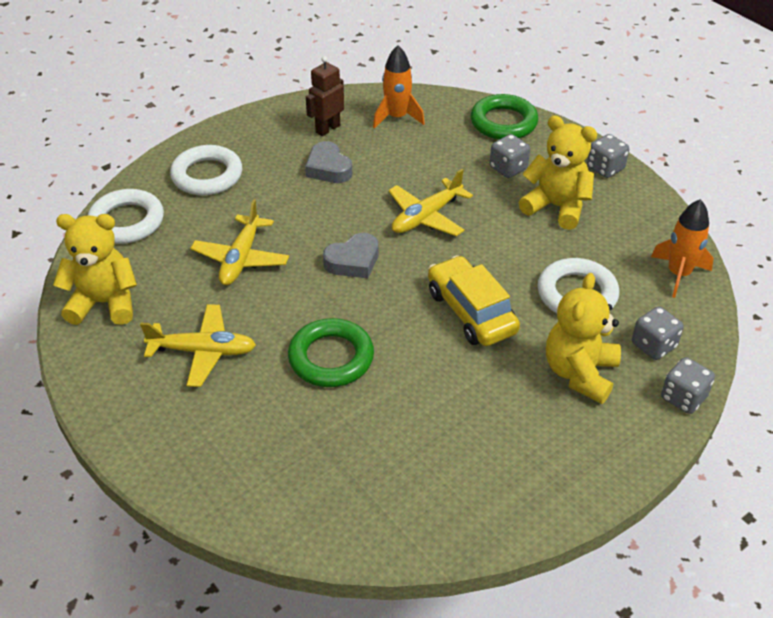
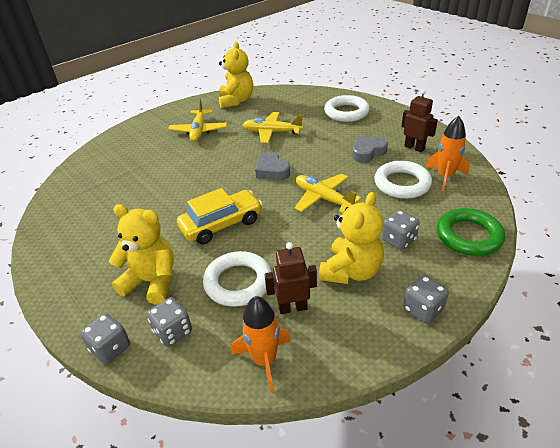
camera: 90 degrees right, 5 degrees down
(127, 221) = (299, 96): white ring -> white ring (402, 183)
(331, 358) = (187, 170): green ring -> none
(610, 252) = (292, 307): none -> brown robot

